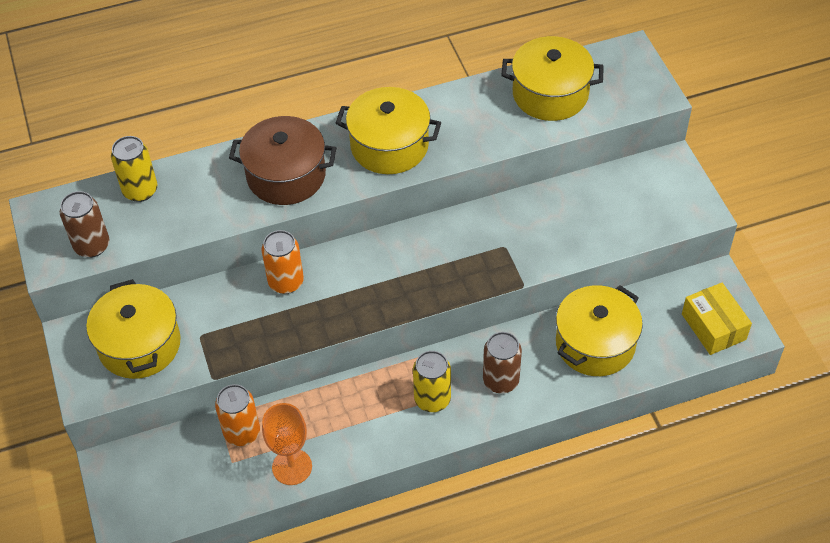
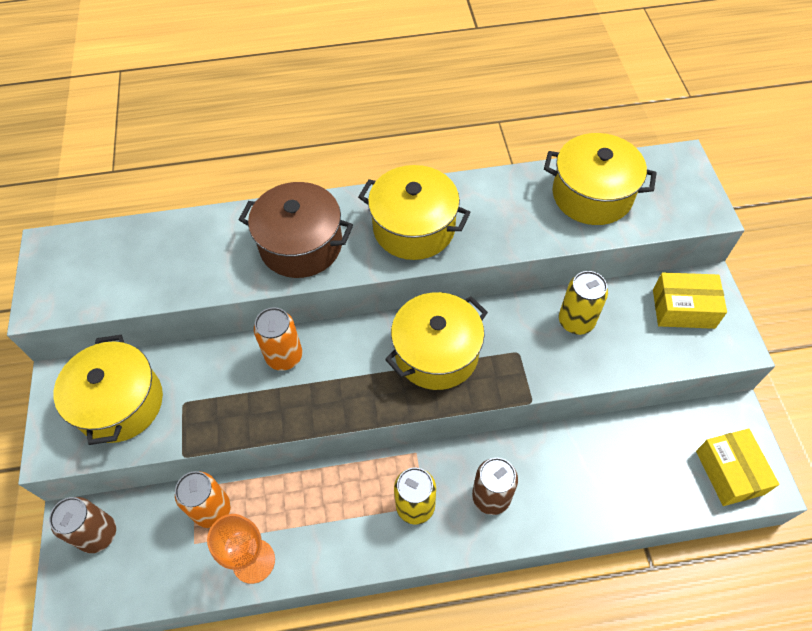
camera: 10 degrees right, 5 degrees up
(92, 246) = (86, 293): brown can -> brown can (98, 534)
(140, 190) = (151, 239): yellow can -> yellow can (576, 321)
(595, 344) = (598, 470): yellow pot -> yellow pot (436, 353)
(650, 187) = (683, 308): none -> yellow box

